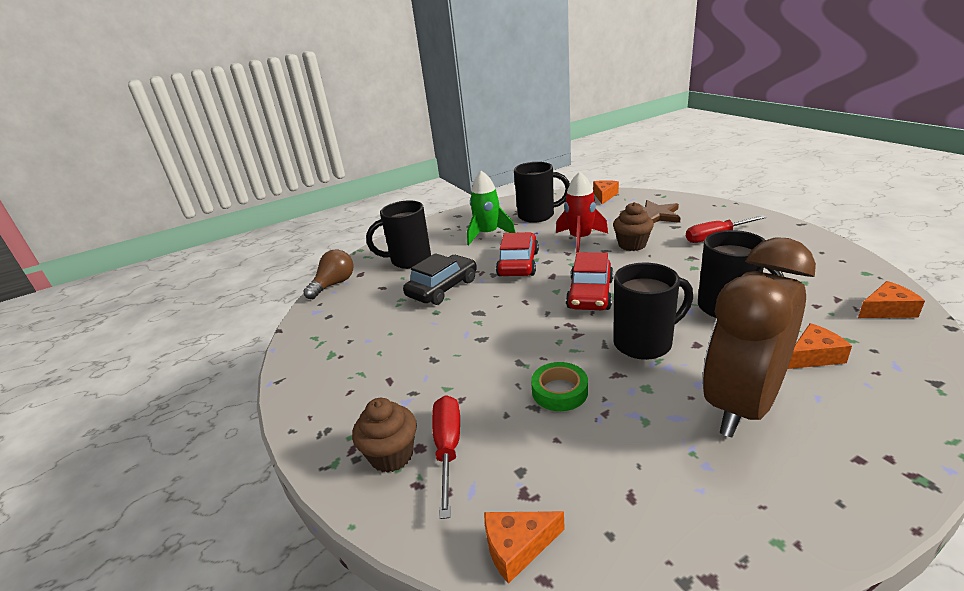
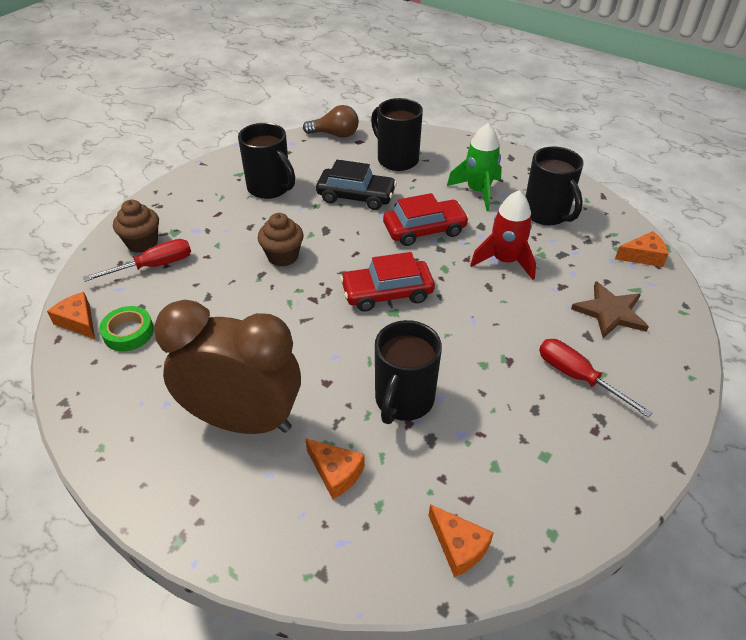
camera: 60 degrees right, 15 degrees up
(559, 391) = (230, 306): green tape -> green tape (128, 332)
(632, 245) = (513, 305): brown cupcake -> brown cupcake (283, 256)
(645, 343) = (315, 345): black mug -> black mug (270, 188)

